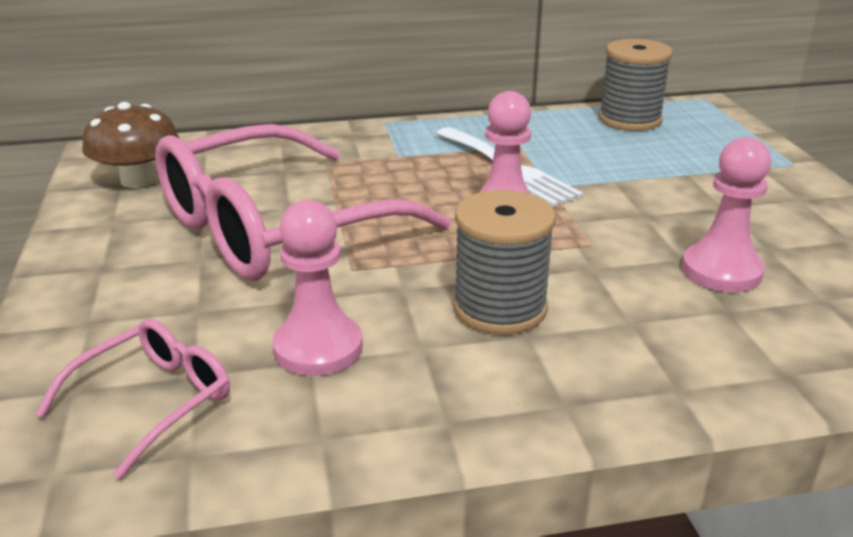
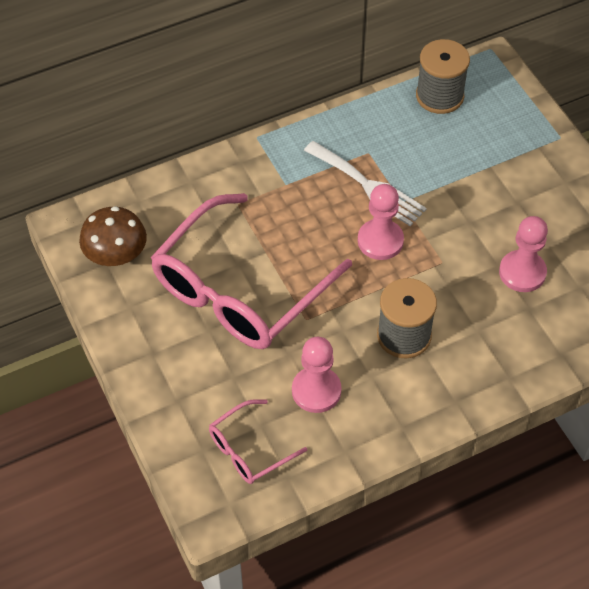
camera: 15 degrees left, 25 degrees up
(152, 402) = (250, 449): pink glasses -> pink glasses turned 150 degrees counterclockwise

